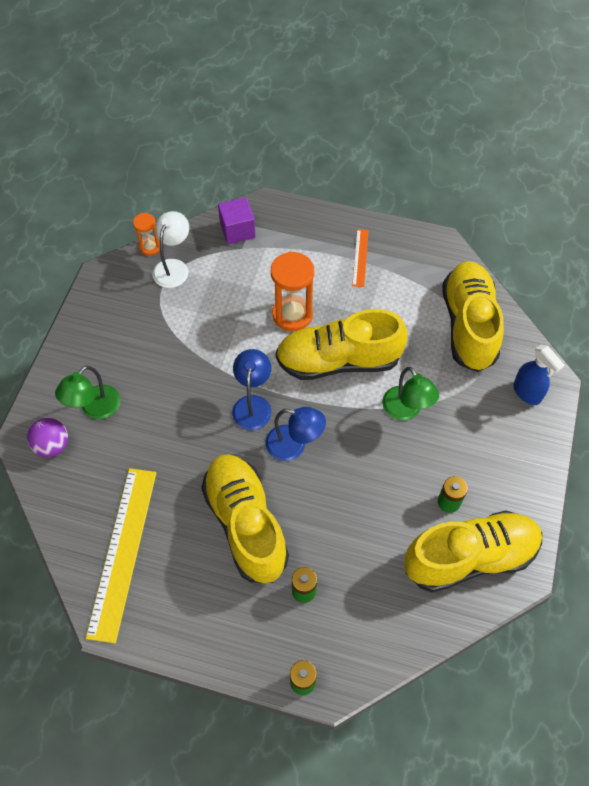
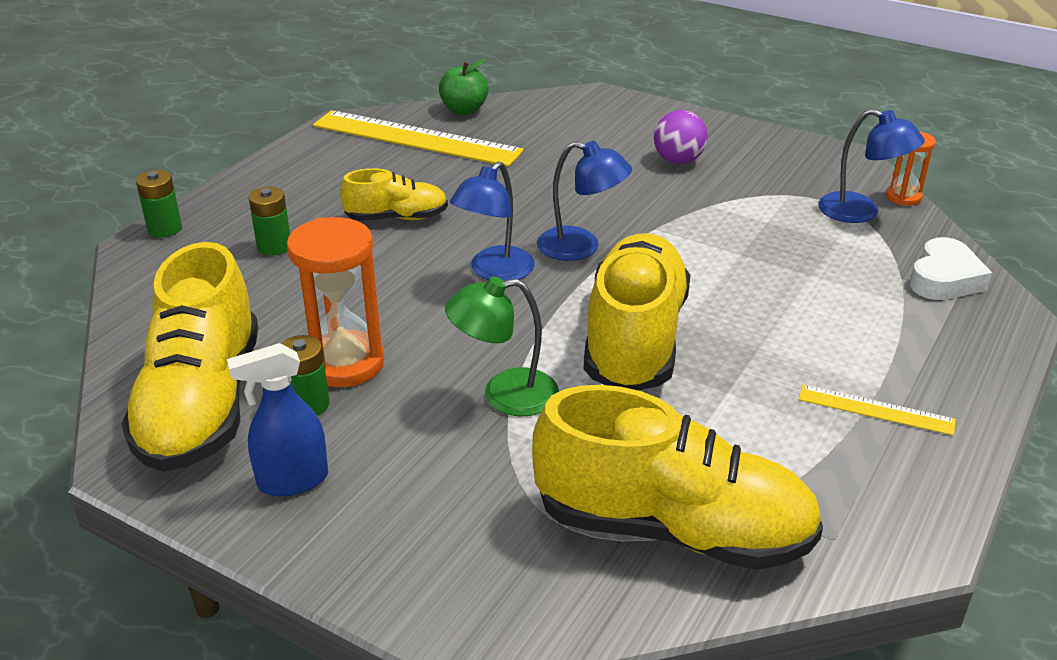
camera: 105 degrees right, 25 degrees down
(52, 445) = (580, 110): purple ball -> purple ball (678, 160)
(65, 531) = (464, 110): none -> green apple
(95, 409) = (622, 137): green lamp -> none
(173, 267) = (861, 212): white lamp -> blue lamp
(237, 230) = (944, 279): purple cube -> white heart
(246, 524) = (397, 218): yellow shoe -> yellow shoe, size x0.52
(292, 315) = (745, 307): orange hourglass -> orange hourglass (345, 363)
(360, 257) = (875, 410): orange ruler -> yellow ruler
(527, 393) = (471, 576): blue spray bottle -> blue spray bottle (292, 481)

